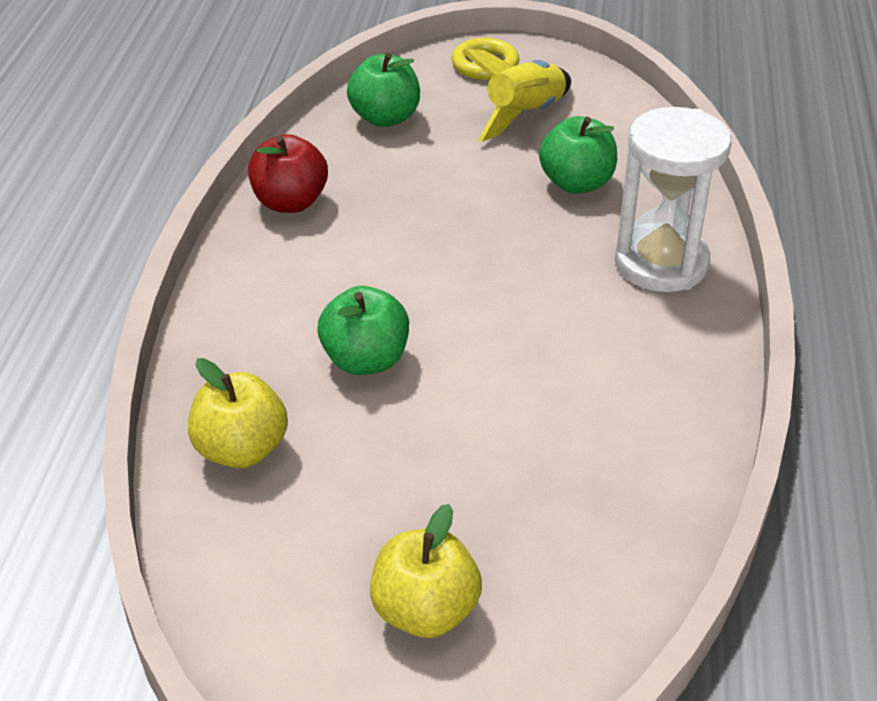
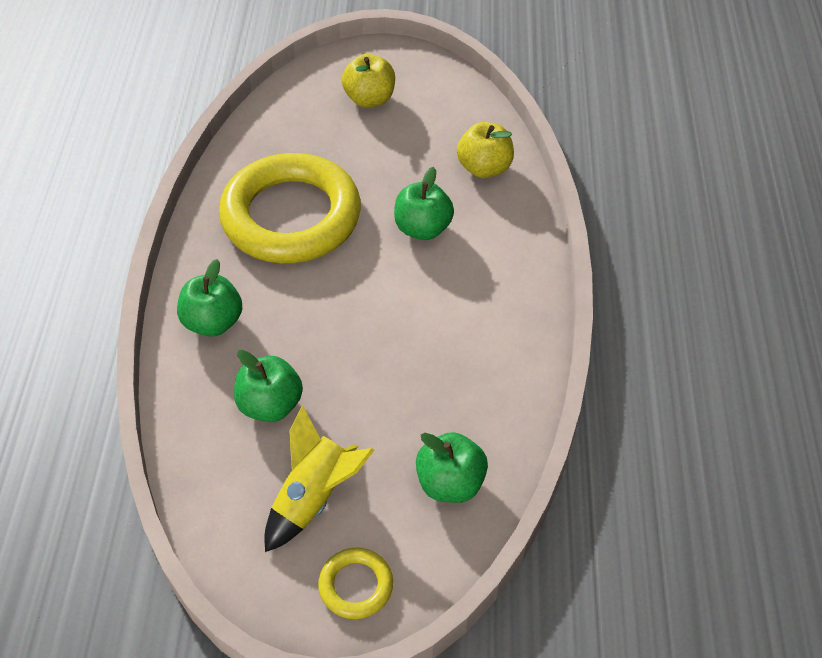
camera: 175 degrees right, 10 degrees up
(290, 202) = (511, 365): red apple -> none
(568, 390) = (291, 216): none -> yellow ring
(661, 263) = (213, 322): white hourglass -> green apple

